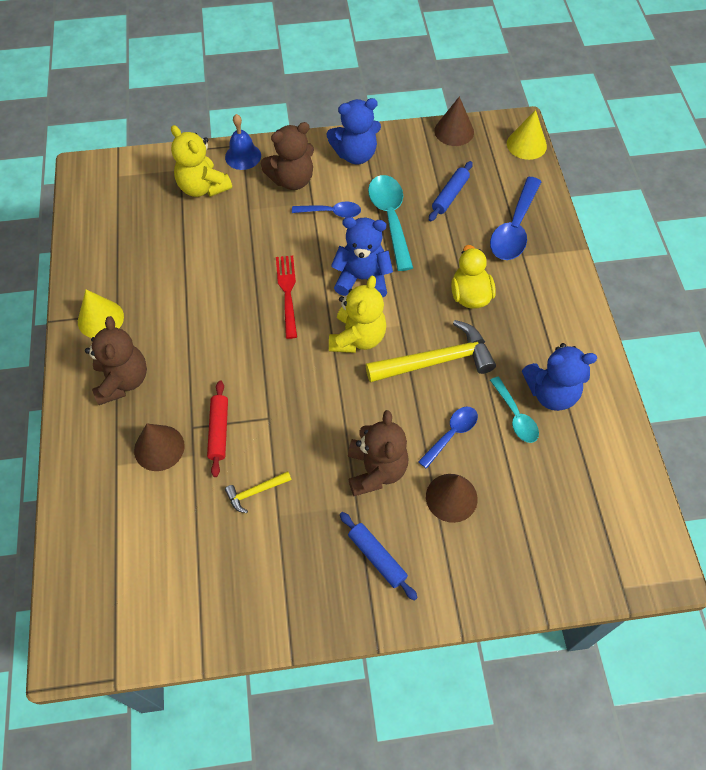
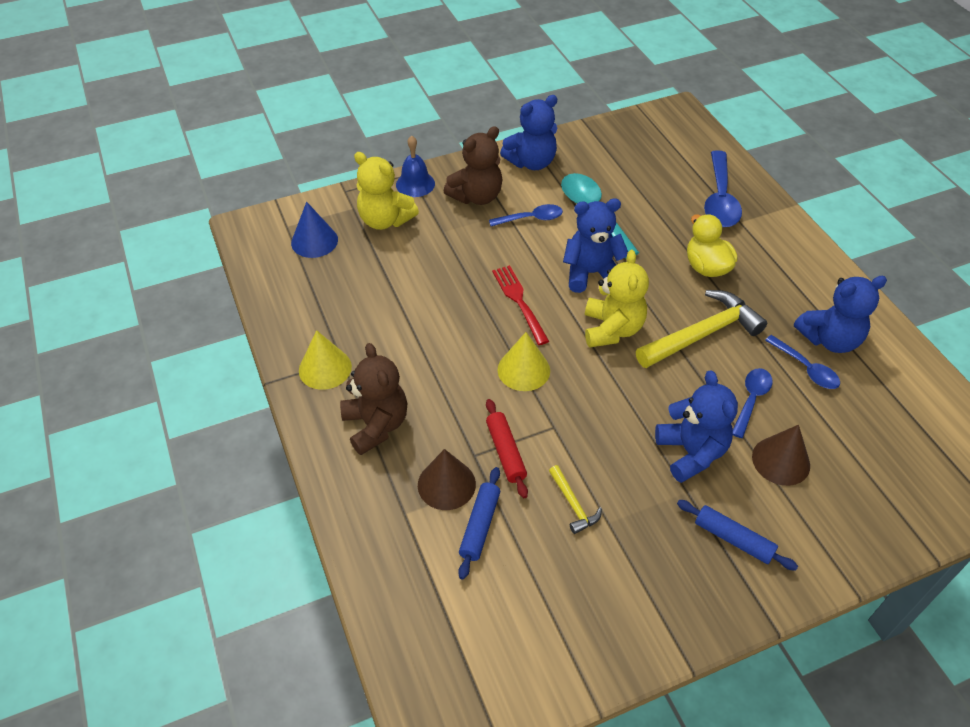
camera: 15 degrees left, 10 degrees down
(135, 195) = (314, 241): none -> blue cone
(255, 492) = (573, 504): yellow hammer -> yellow hammer turned 75 degrees counterclockwise
(376, 470) = (691, 452): brown teddy bear -> blue teddy bear
(450, 195) = (643, 182): blue rolling pin -> blue rolling pin (480, 526)
(454, 131) = (619, 125): brown cone -> none
(515, 416) = (806, 368): turquoise spoon -> blue spoon
(526, 144) = (695, 125): yellow cone -> yellow cone (523, 370)

